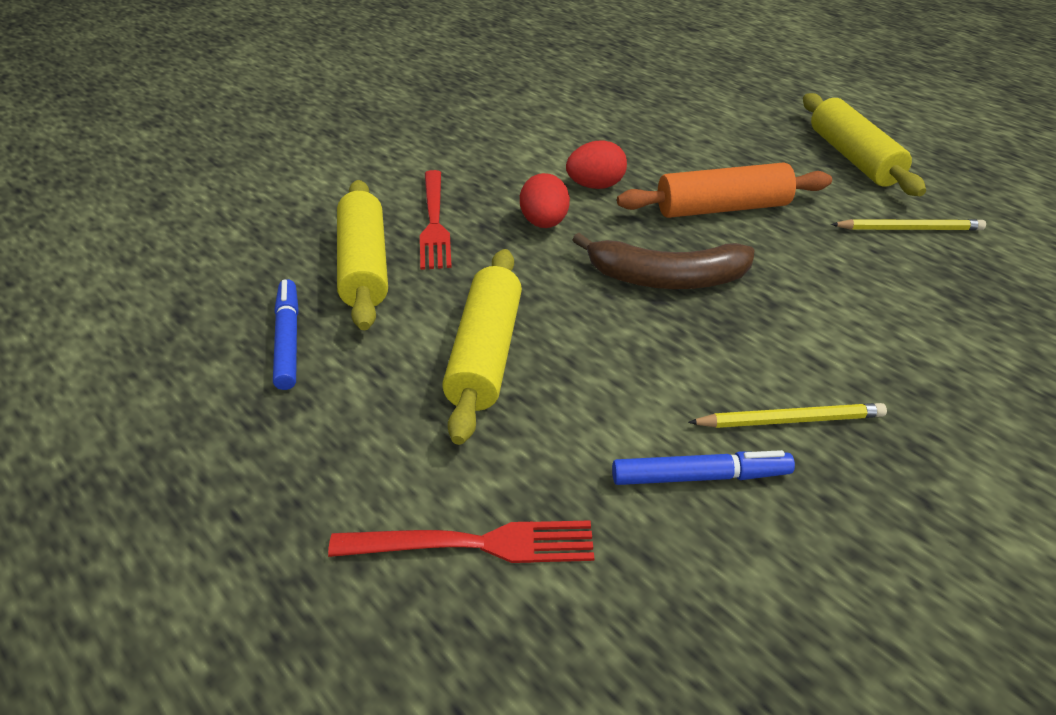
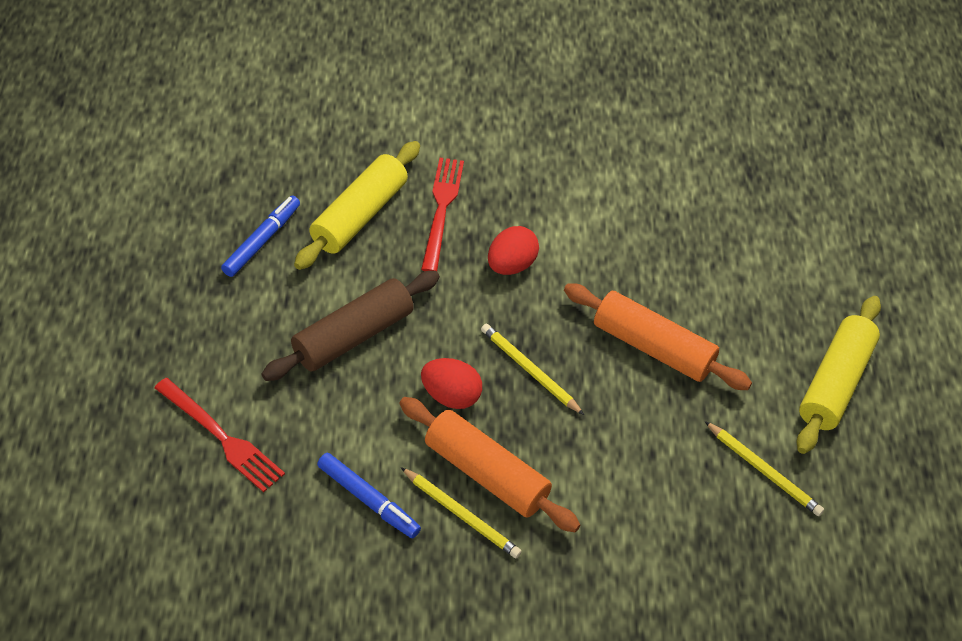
camera: 40 degrees right, 10 degrees up
(434, 222) = (441, 210): red fork -> red fork turned 150 degrees clockwise
(485, 354) = (353, 336): yellow rolling pin -> brown rolling pin
(595, 186) = (590, 259): red egg -> red egg (451, 396)
(666, 278) = (529, 371): brown banana -> yellow pencil
(755, 372) = (486, 473): none -> orange rolling pin

